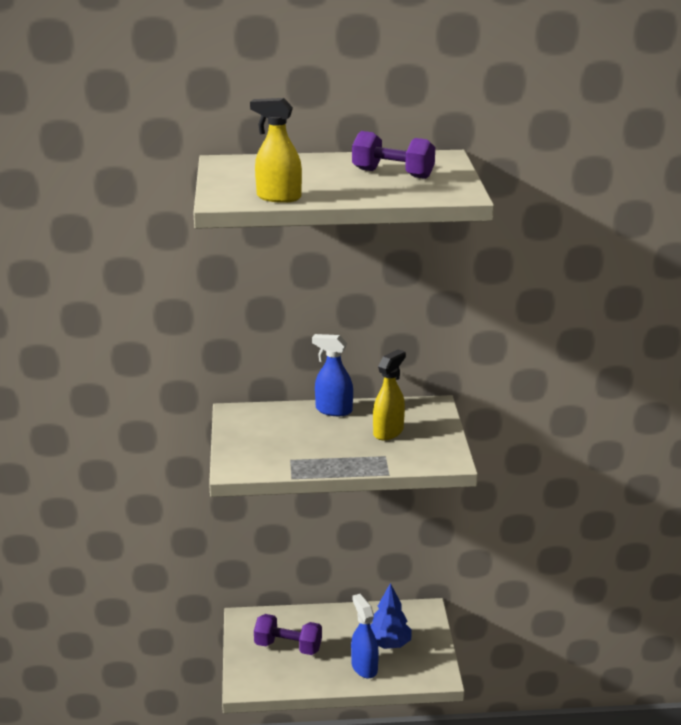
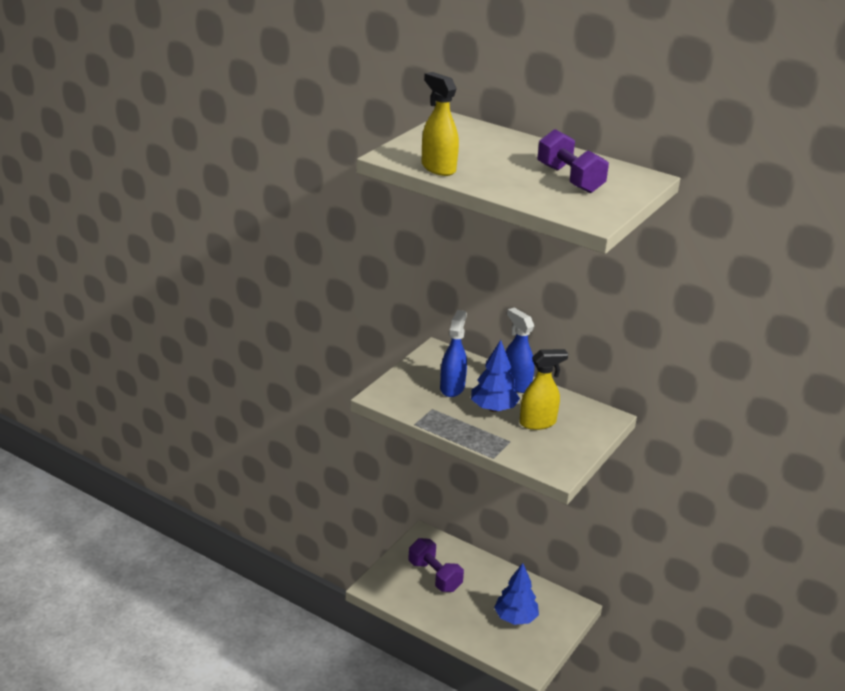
camera: 35 degrees right, 5 degrees up
(340, 437) = (493, 408): none -> blue tree
(364, 667) = (476, 625): blue spray bottle -> blue spray bottle (452, 387)

